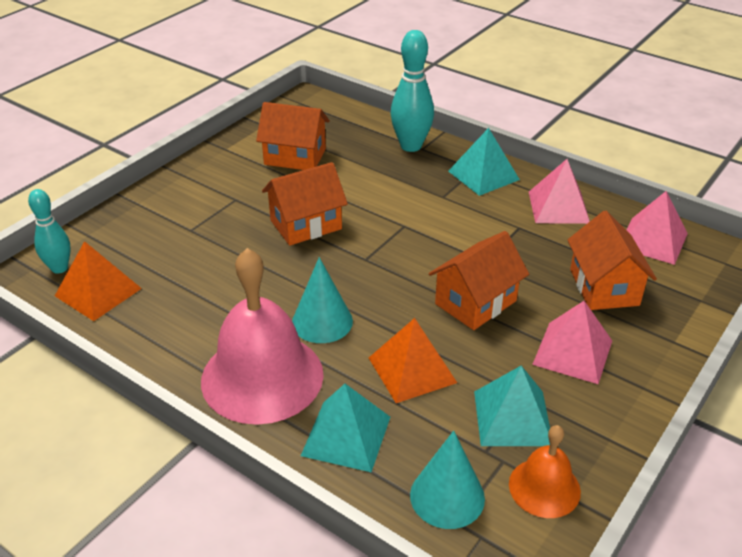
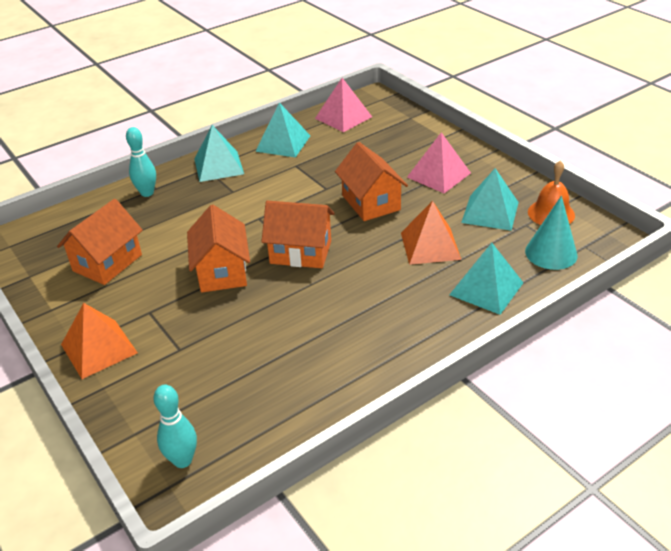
camera: 70 degrees left, 0 degrees up
(98, 292) = (242, 427): orange pyramid -> orange pyramid (99, 348)
(262, 377) = (409, 324): pink bell -> none
(322, 321) = (357, 281): turquoise cone -> none
(411, 146) = (147, 193): turquoise bowling pin -> turquoise bowling pin, size x0.64
(558, 207) = (283, 143): pink pyramid -> turquoise pyramid
(604, 287) = (381, 147): orange house -> orange house (300, 252)

